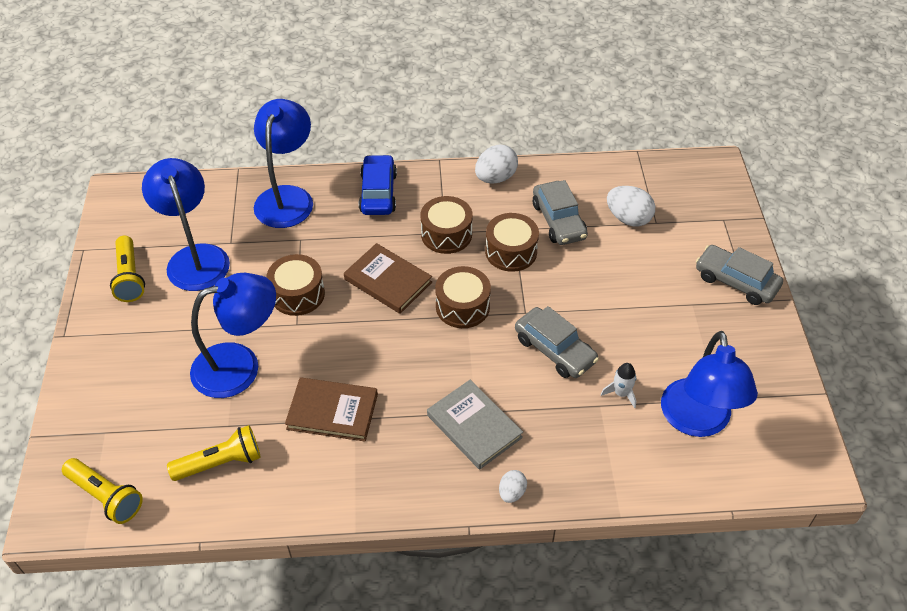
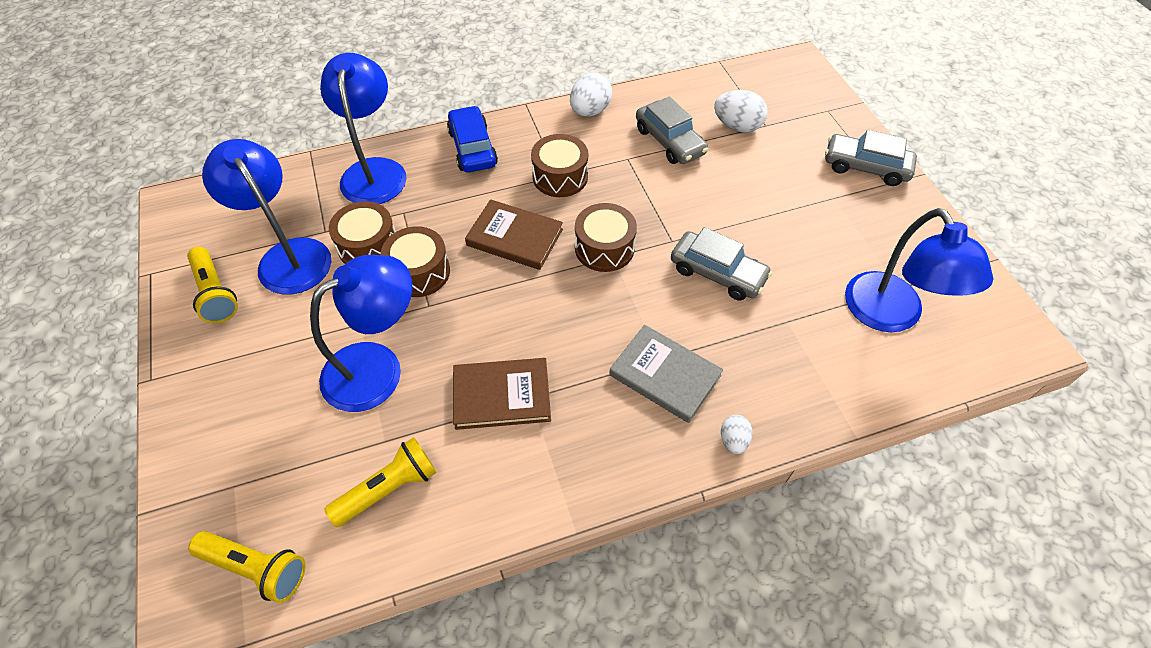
camera: 15 degrees left, 5 degrees up
(511, 251) = (633, 181): brown drum -> brown drum (368, 246)
(621, 393) = (803, 304): white rocket -> none

